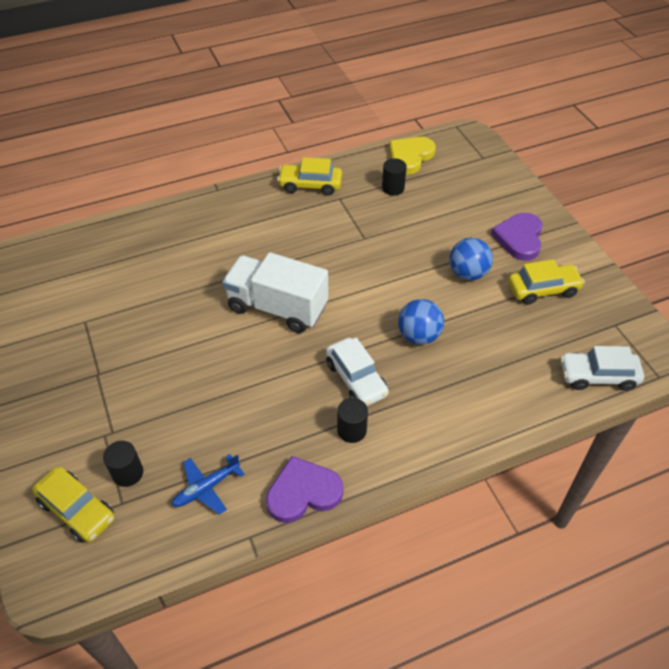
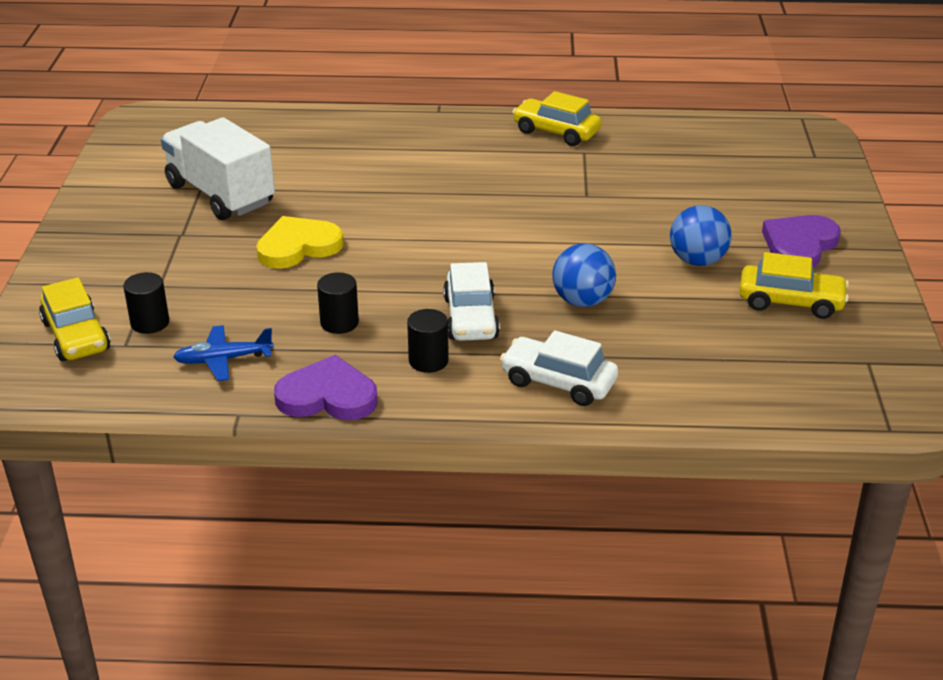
camera: 25 degrees right, 15 degrees down
(277, 307) = (426, 231): white truck -> white truck (220, 194)
(393, 188) = (663, 158): black cylinder -> black cylinder (339, 323)
(410, 157) = (711, 134): yellow heart -> yellow heart (298, 247)
(597, 376) = (798, 404): white car -> white car (558, 382)

